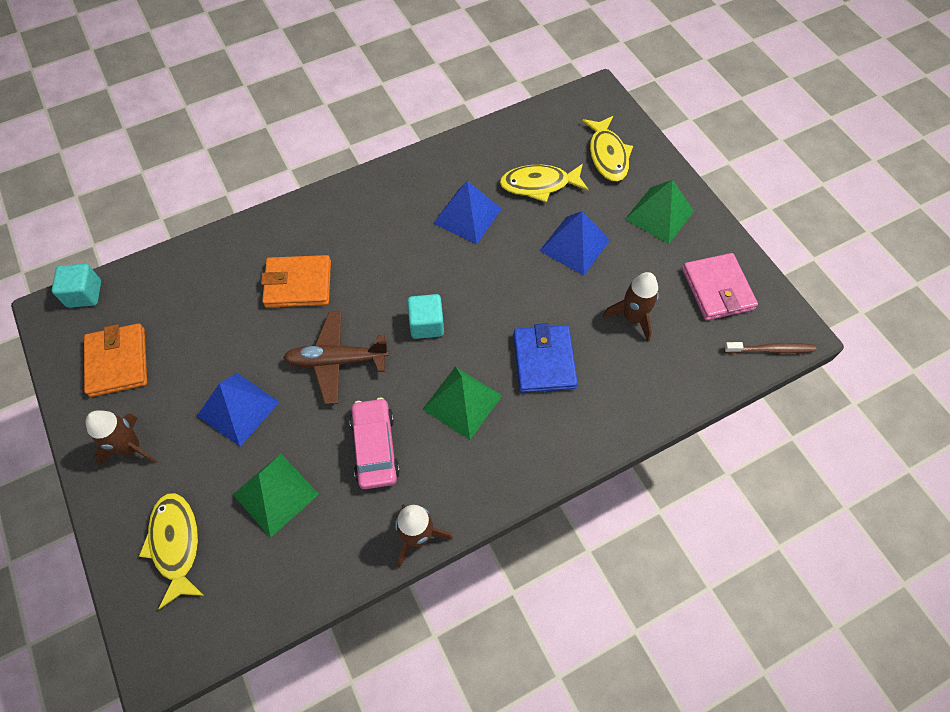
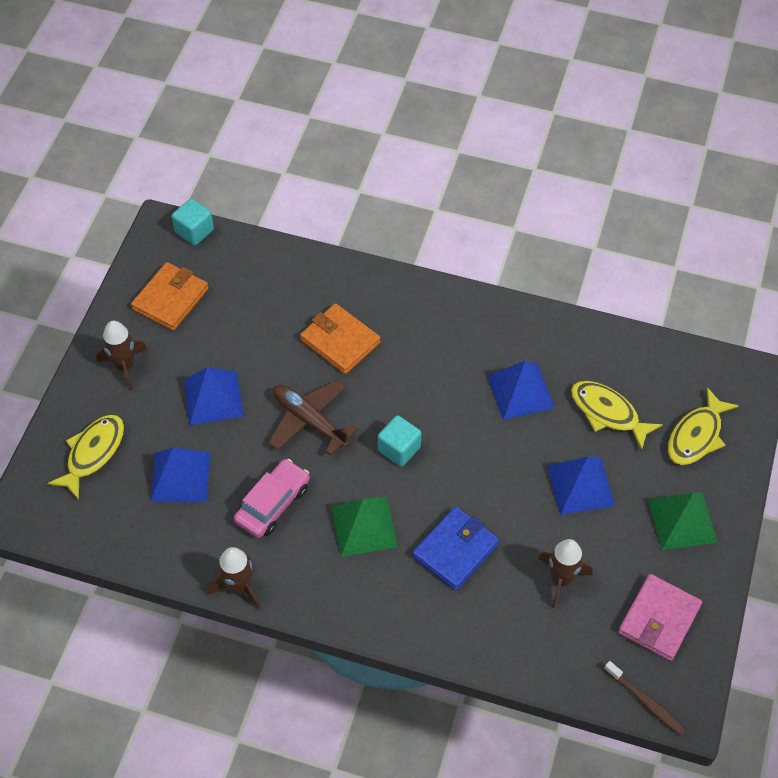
camera: 45 degrees right, 5 degrees down
(275, 494) = (180, 476): green pyramid -> blue pyramid

